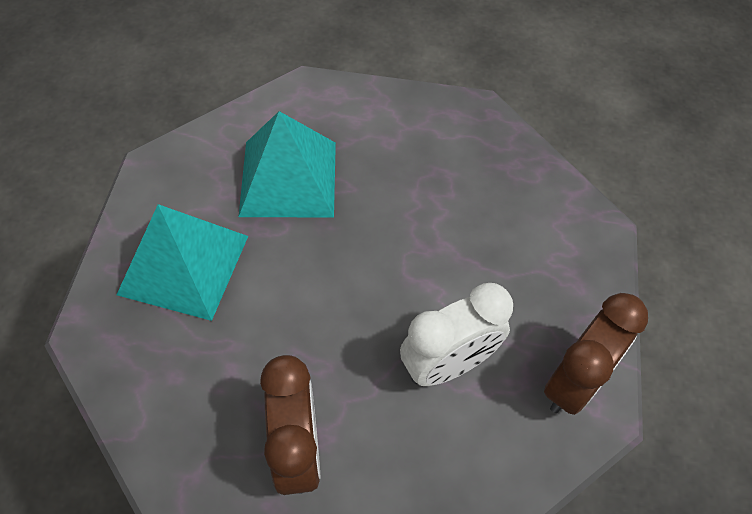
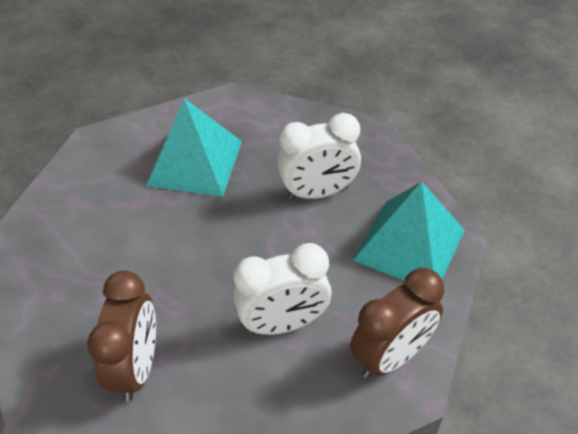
camera: 15 degrees right, 10 degrees down
(183, 265) = (91, 214): turquoise pyramid -> turquoise pyramid (409, 245)
(442, 196) = (318, 193): none -> white clock

